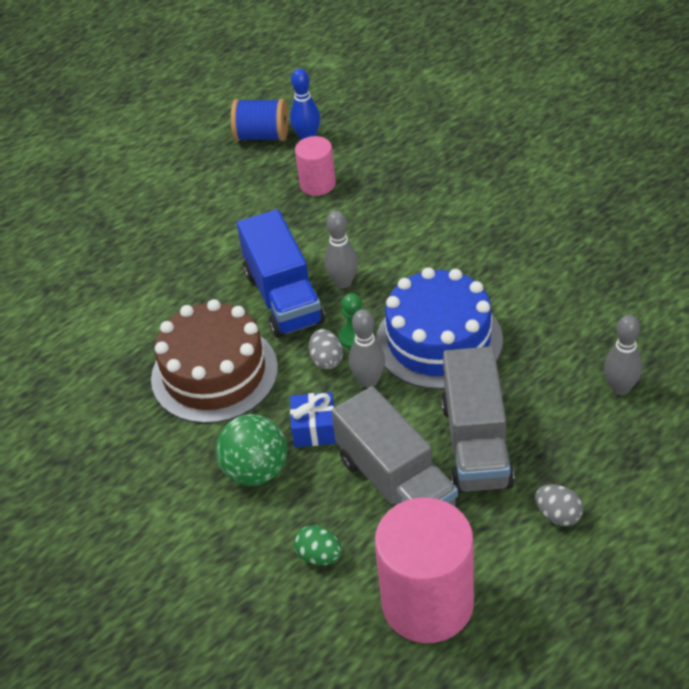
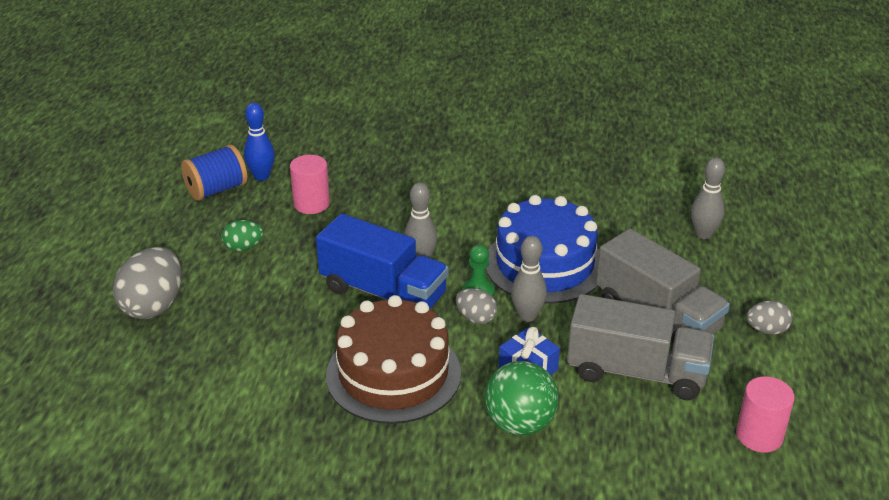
camera: 45 degrees left, 10 degrees down
(119, 222) = (153, 306): none -> grey egg
(319, 556) = (645, 453): green egg -> green egg (243, 247)
(427, 603) = (759, 435): pink cylinder -> pink cylinder, size x0.53

